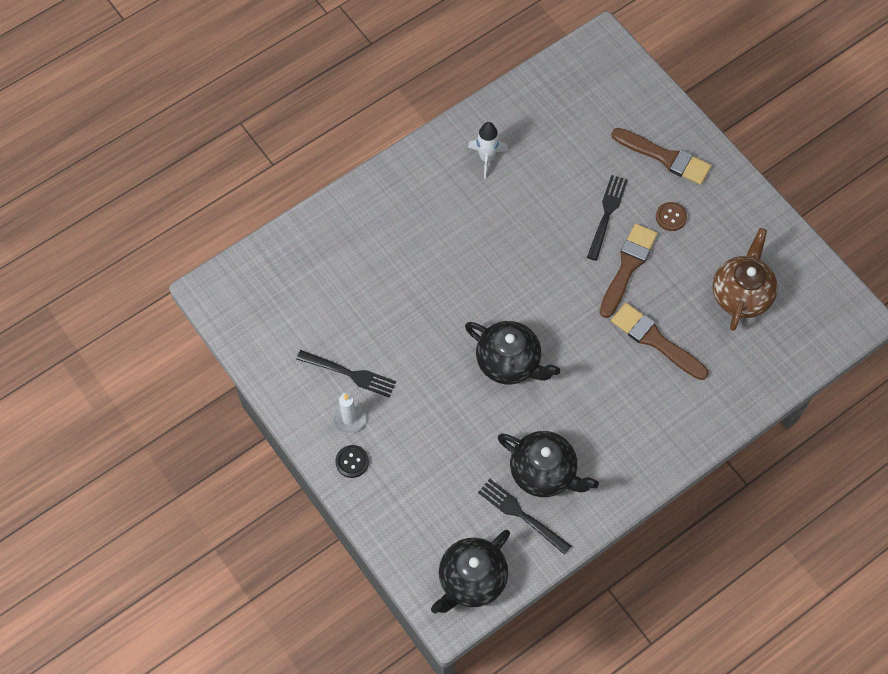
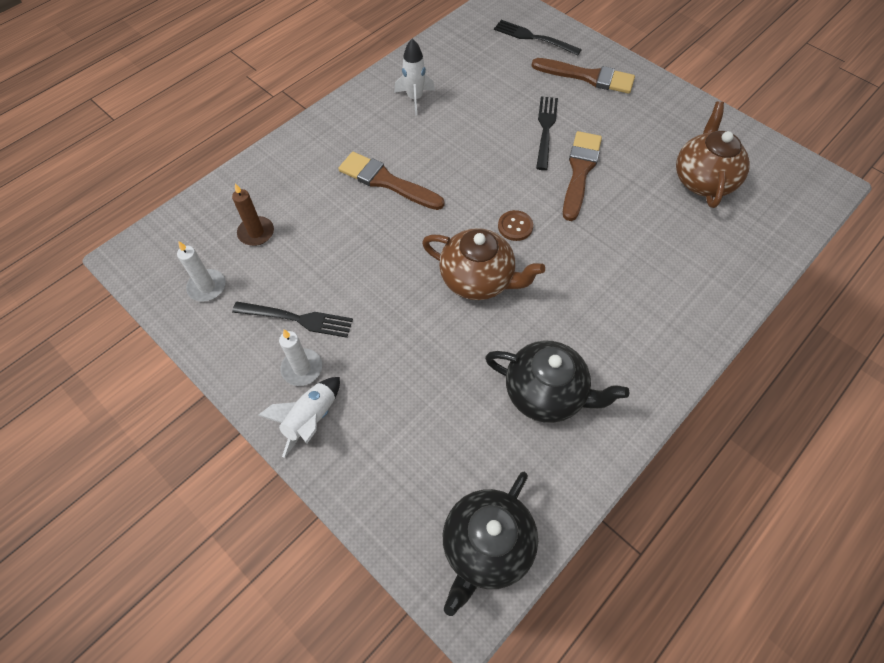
camera: 10 degrees left, 5 degrees down
(275, 331) = (207, 287): none -> white candle
(321, 285) = (256, 233): none -> brown candle
(352, 462) = (311, 419): black button -> white rocket
(509, 362) = (478, 280): black teapot -> brown teapot
(521, 515) = (531, 449): black fork -> black fork (533, 38)
(655, 340) = (629, 234): brown brush -> brown brush (386, 181)
(671, 217) = (609, 123): brown button -> brown button (515, 226)

